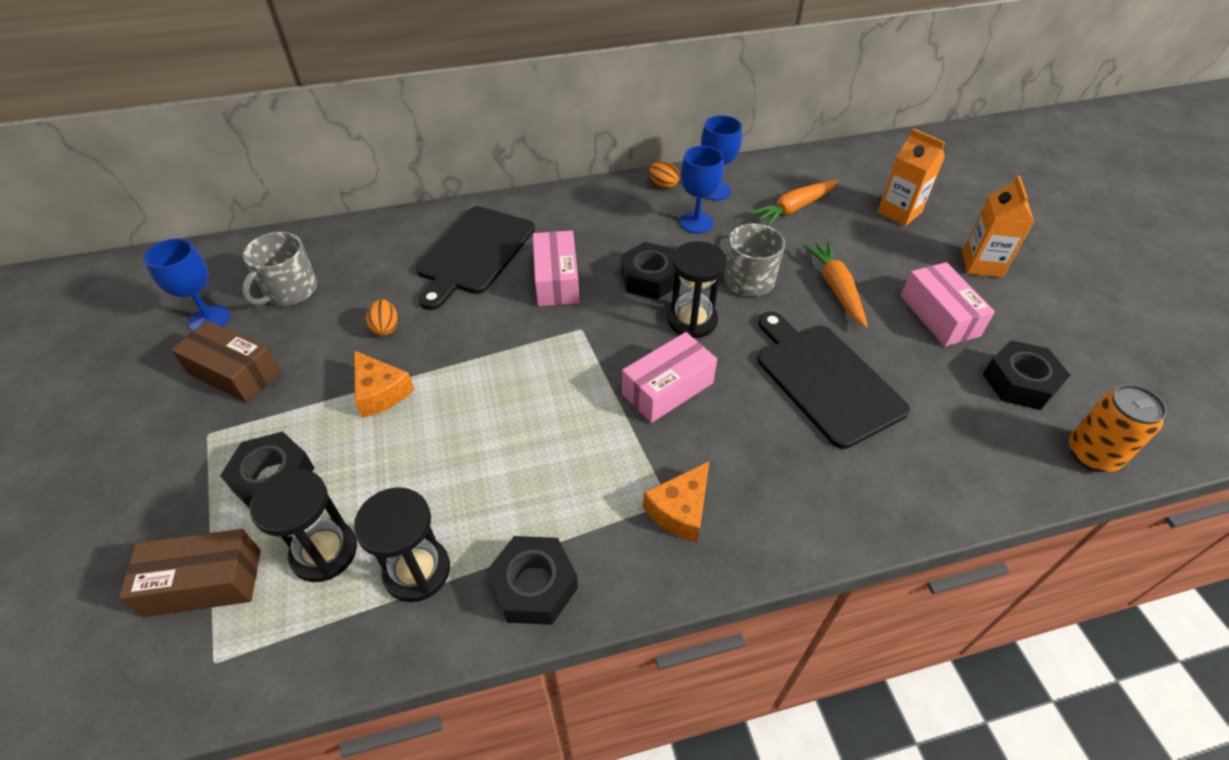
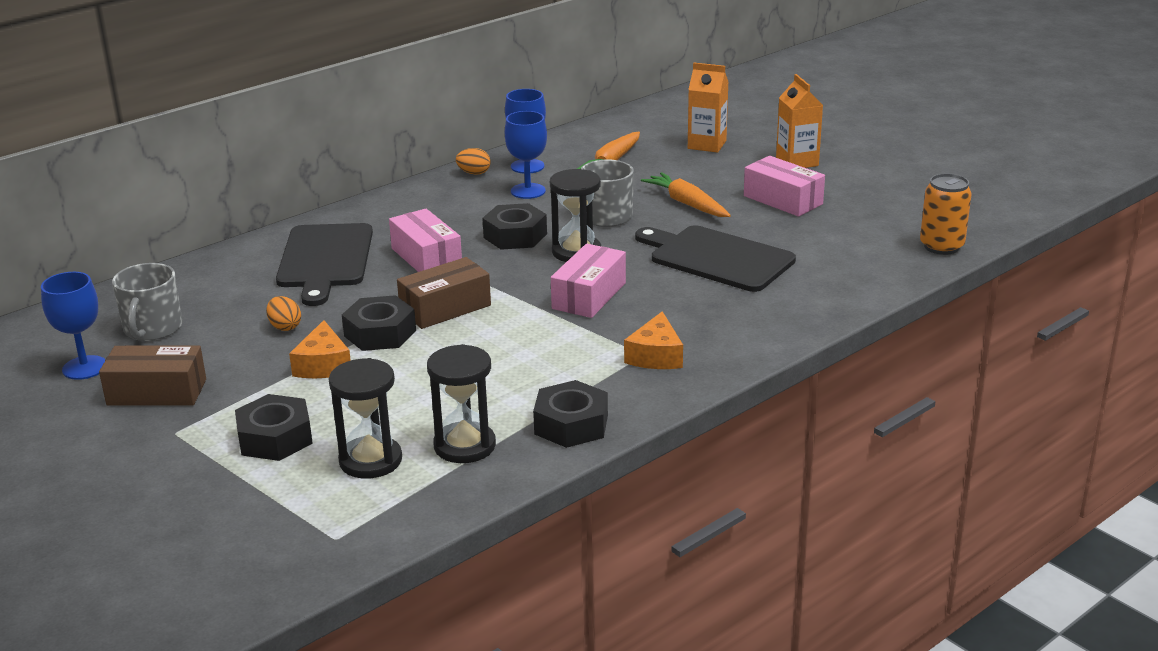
camera: 25 degrees left, 20 degrees down
(204, 582) = (276, 506): brown box -> brown box (445, 308)
(380, 392) = (323, 365): orange cheese -> orange cheese turned 60 degrees clockwise
(1019, 382) = (868, 222): black nut -> black nut (380, 333)

